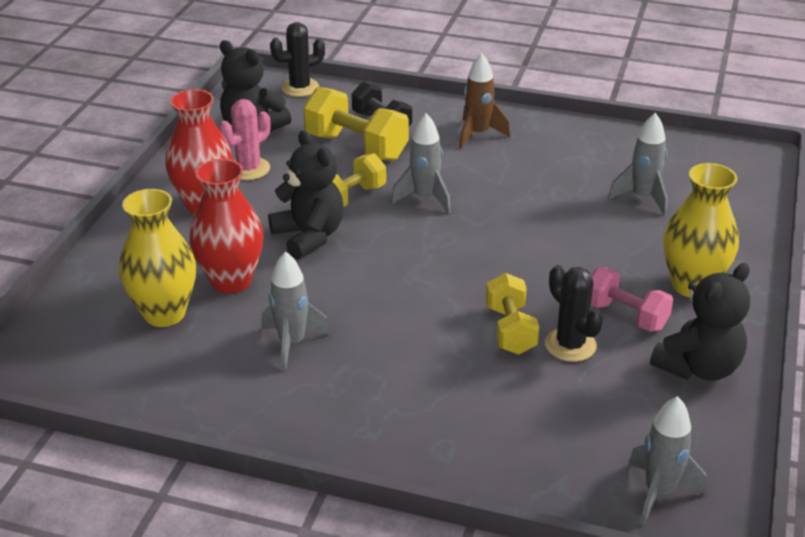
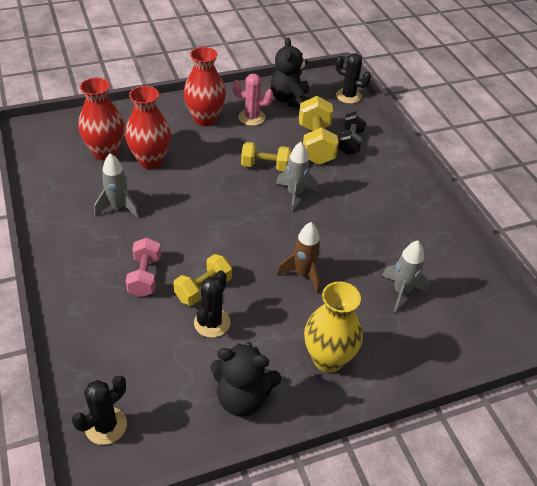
camera: 50 degrees right, 10 degrees up
(164, 313) = (105, 152): yellow vase -> red vase
(309, 236) = (214, 168): black teddy bear -> none
(478, 134) = (385, 185): brown rocket -> brown rocket (303, 274)
(625, 315) = (264, 337): pink dumbbell -> pink dumbbell (145, 276)
(659, 492) = (106, 426): grey rocket -> black cactus

